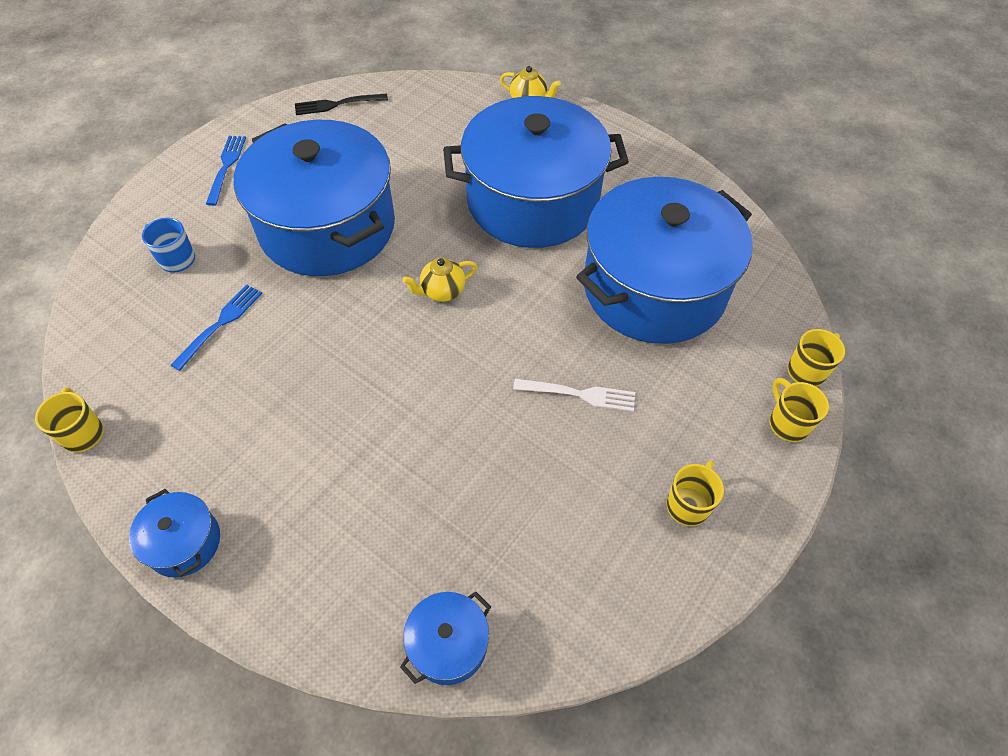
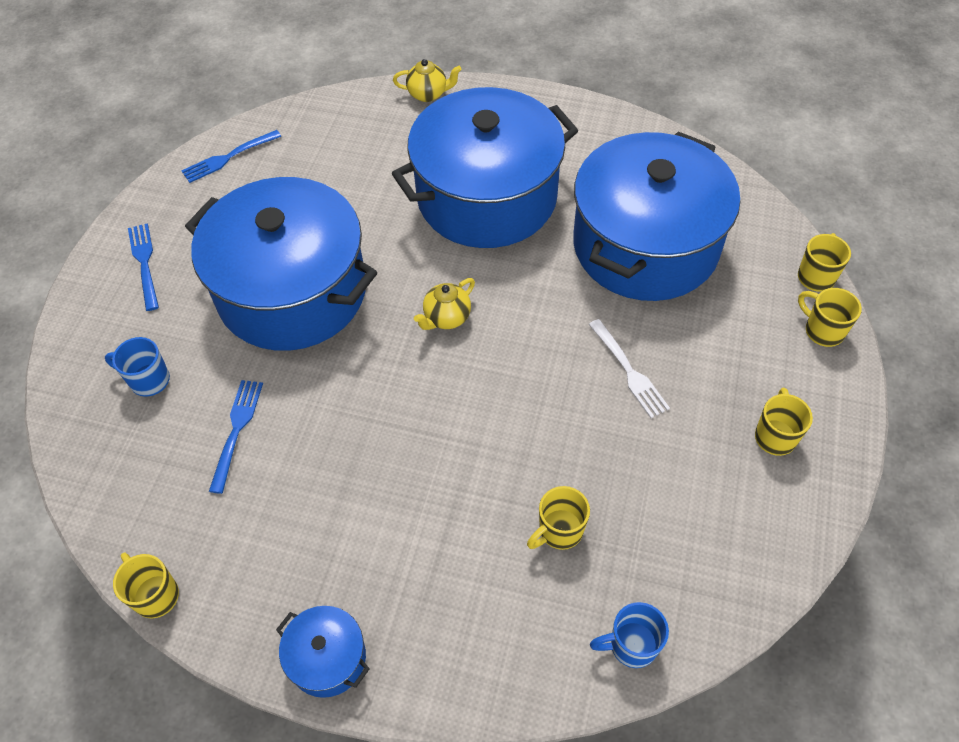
camera: 20 degrees left, 0 degrees up
(337, 104) = (228, 157): black fork -> blue fork
(439, 513) = (559, 531): none -> yellow mug
(448, 644) = (631, 645): blue pot -> blue mug
(579, 394) = (629, 371): white fork -> white fork turned 75 degrees clockwise

